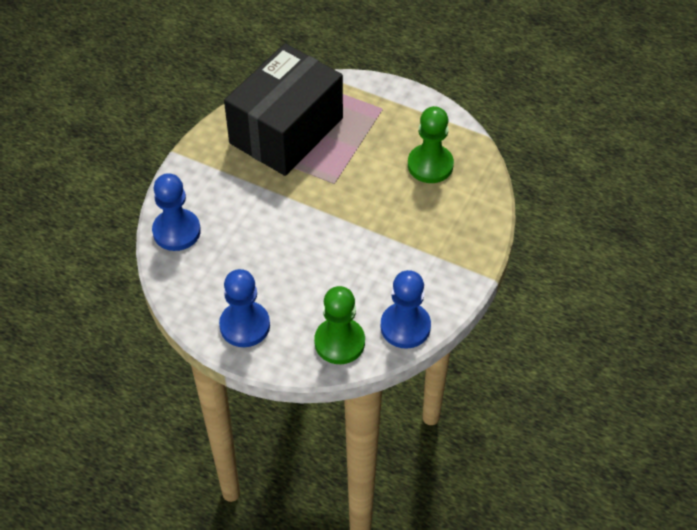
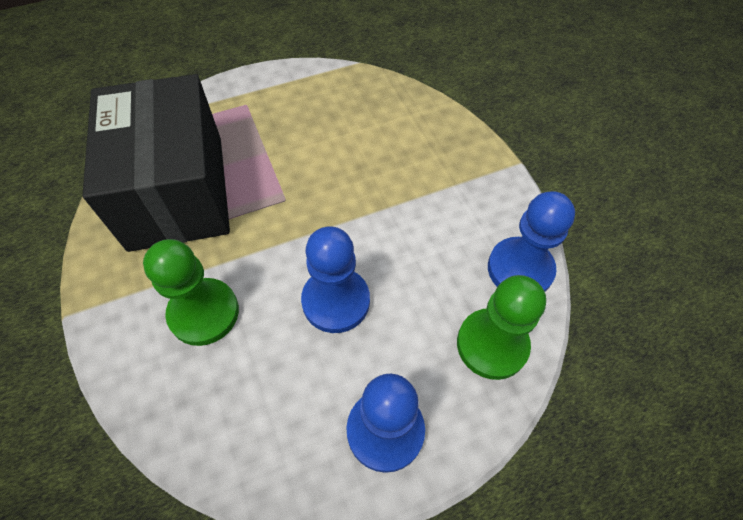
camera: 50 degrees left, 5 degrees up
(176, 231) = (175, 402): blue pawn -> blue pawn (336, 301)
(430, 165) = (348, 117): green pawn -> green pawn (204, 313)

